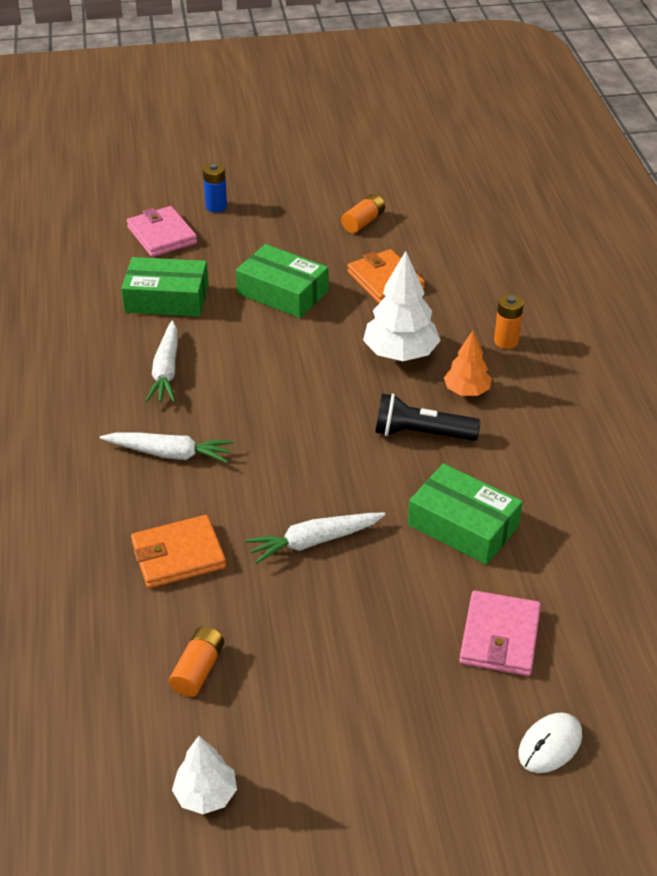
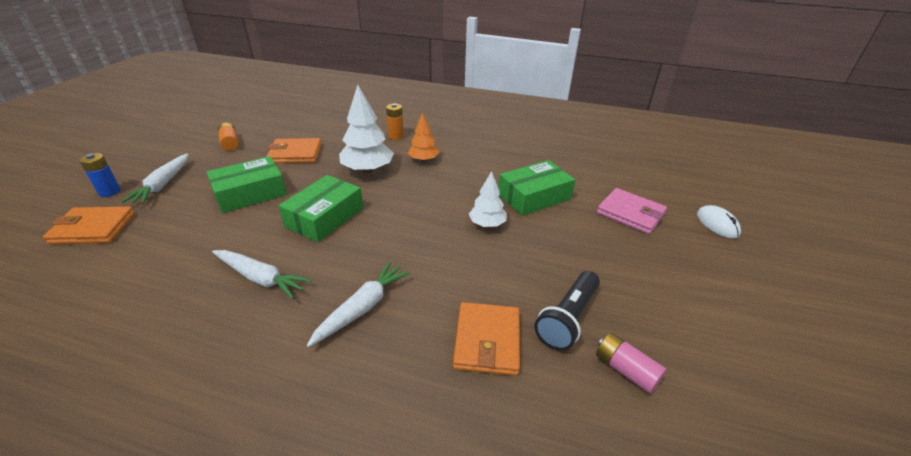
camera: 65 degrees left, 5 degrees down
(162, 235) = (93, 228): pink wallet -> orange wallet
(167, 298) = (174, 250): green box -> green box (325, 217)
(198, 670) = (625, 370): orange battery -> pink battery
(206, 795) = (768, 410): white tree -> white tree (487, 224)
(314, 541) = (514, 259): white carrot -> white carrot (163, 184)
(421, 433) = (445, 185): black flashlight -> black flashlight (567, 318)

